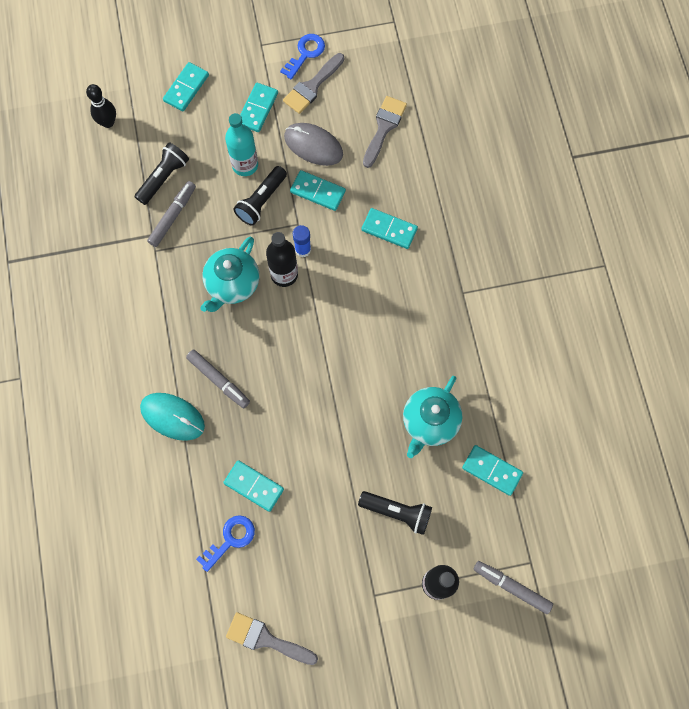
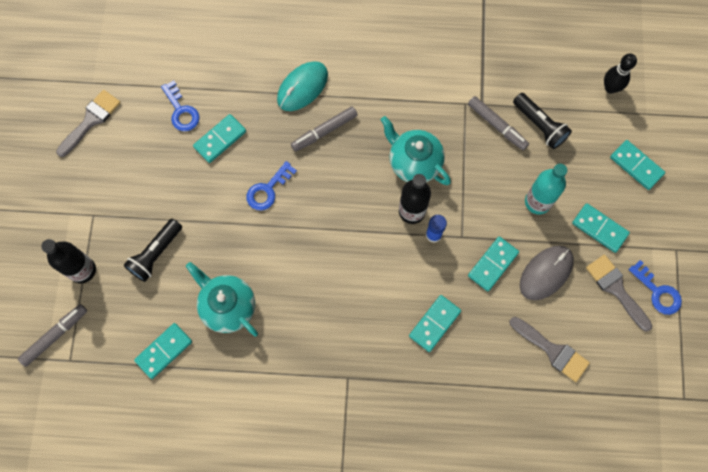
camera: 105 degrees right, 0 degrees up
(261, 201) = (494, 208): black flashlight -> none
(297, 419) = (268, 190): none -> blue key

